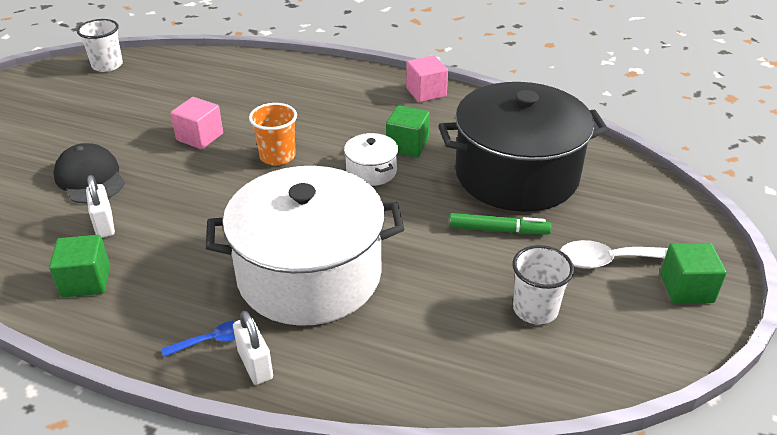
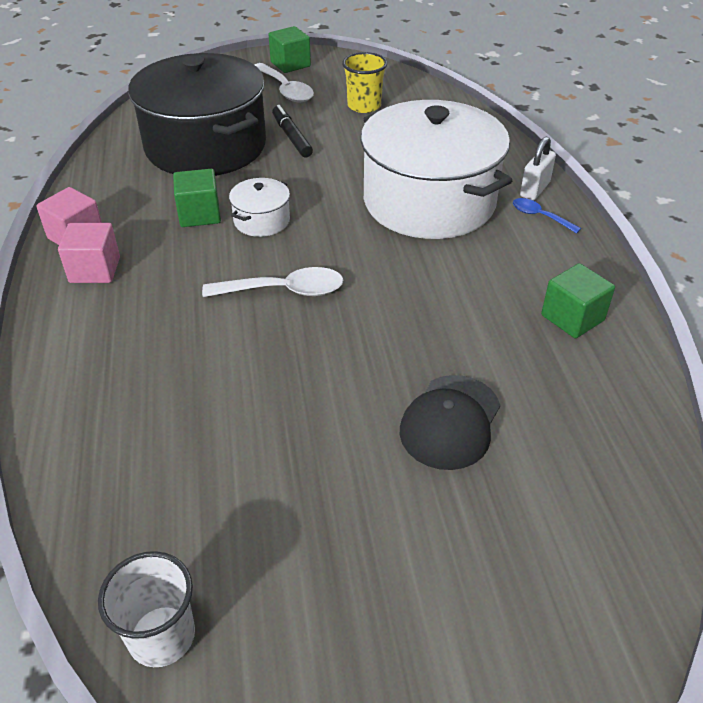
camera: 120 degrees left, 5 degrees up
(104, 224) = (501, 355): white padlock -> none
(200, 137) = (294, 373): pink cube -> pink cube (95, 270)
(277, 156) = (284, 291): orange cup -> white spoon
(498, 230) = (291, 137): green marker -> black marker
(535, 309) = (364, 106): white cup -> yellow cup

